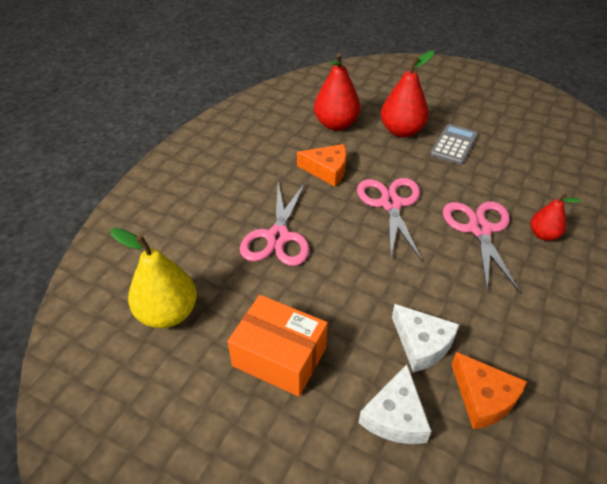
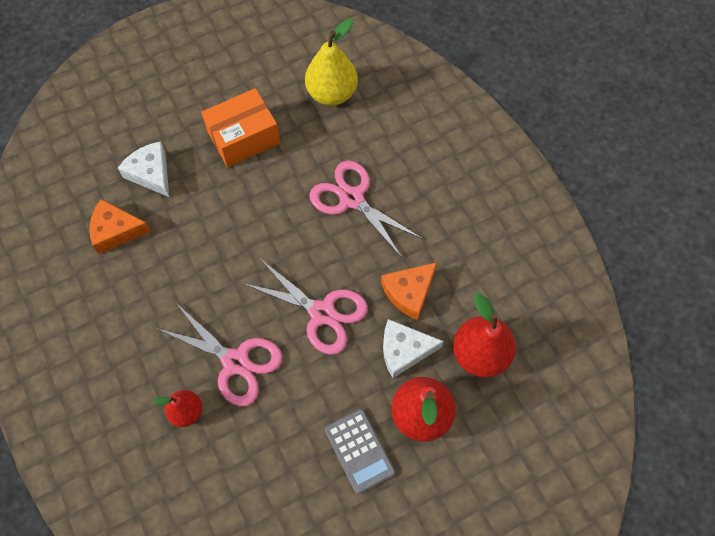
camera: 125 degrees right, 20 degrees up
(422, 343) = (180, 226): white cheese -> white cheese (404, 350)

